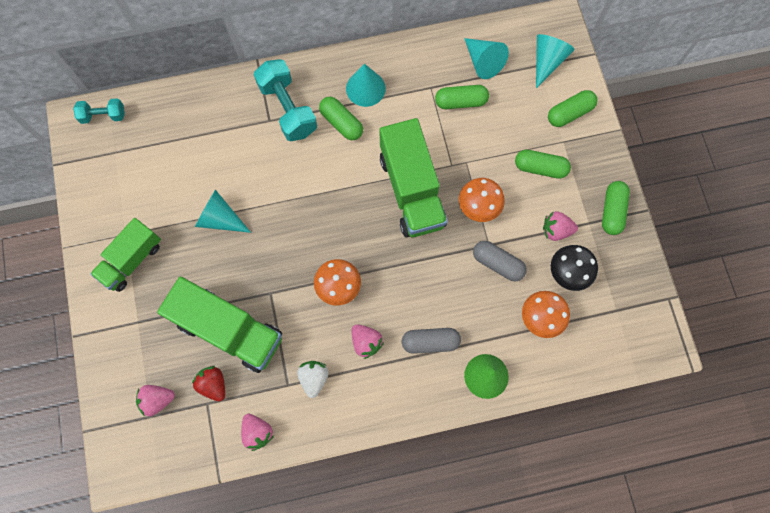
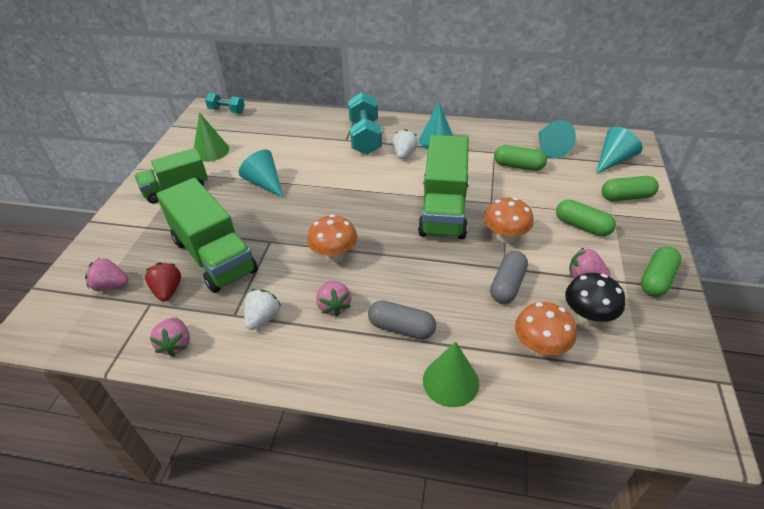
camera: 25 degrees right, 30 degrees down
(130, 191) = (211, 151): none -> green cone
(341, 123) = (404, 154): green capsule -> white strawberry
(497, 263) = (507, 285): grey capsule -> grey capsule turned 60 degrees clockwise

